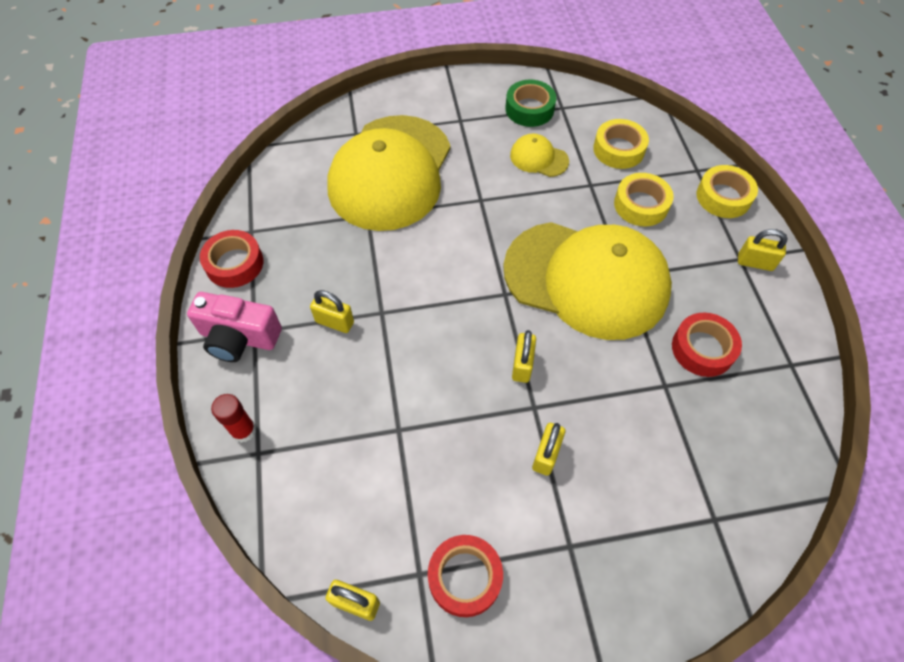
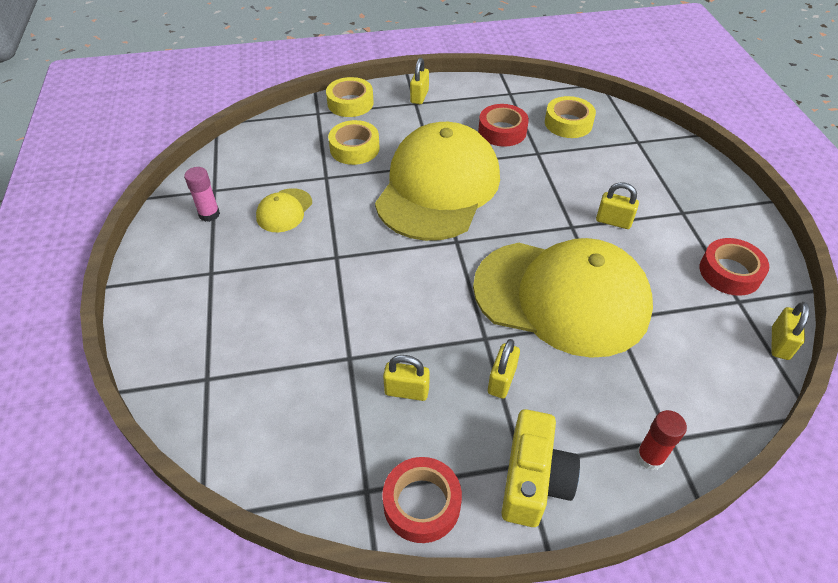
camera: 90 degrees left, 10 degrees down
(239, 338) = (533, 480): pink camera -> yellow camera
(390, 172) = (284, 337): yellow cap -> yellow cap (561, 297)
(522, 365) = (532, 232): yellow padlock -> yellow padlock (406, 391)
(529, 109) = (209, 214): green tape -> pink glue stick
(618, 149) = (283, 156): yellow tape -> yellow tape (568, 123)

